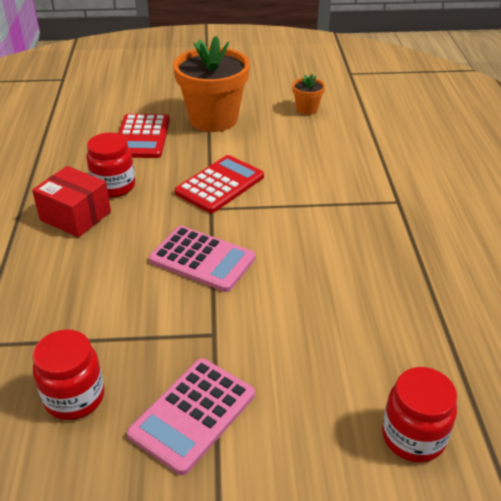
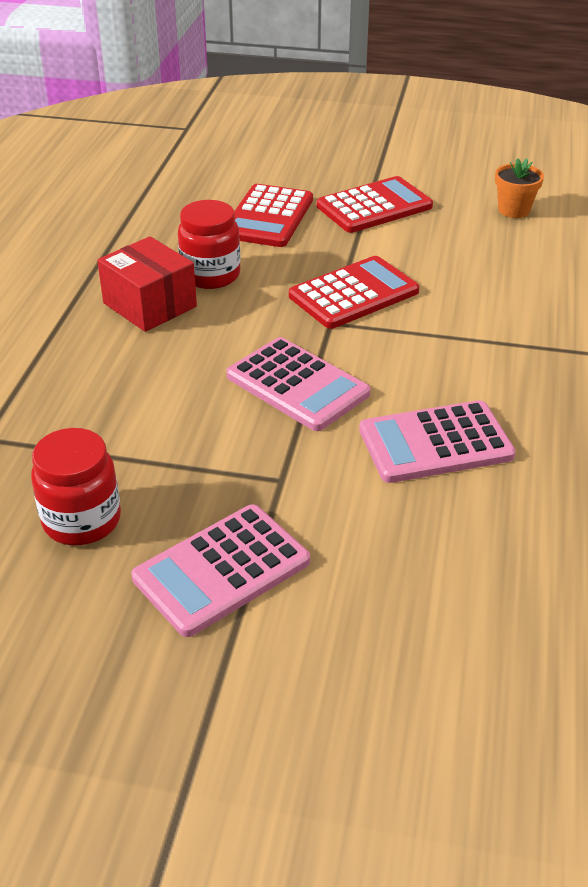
camera: 15 degrees right, 0 degrees up
(213, 119) = (374, 206): orange flower pot -> red calculator
(311, 285) = (435, 443): none -> pink calculator
(413, 437) = (507, 657): red jar -> none

